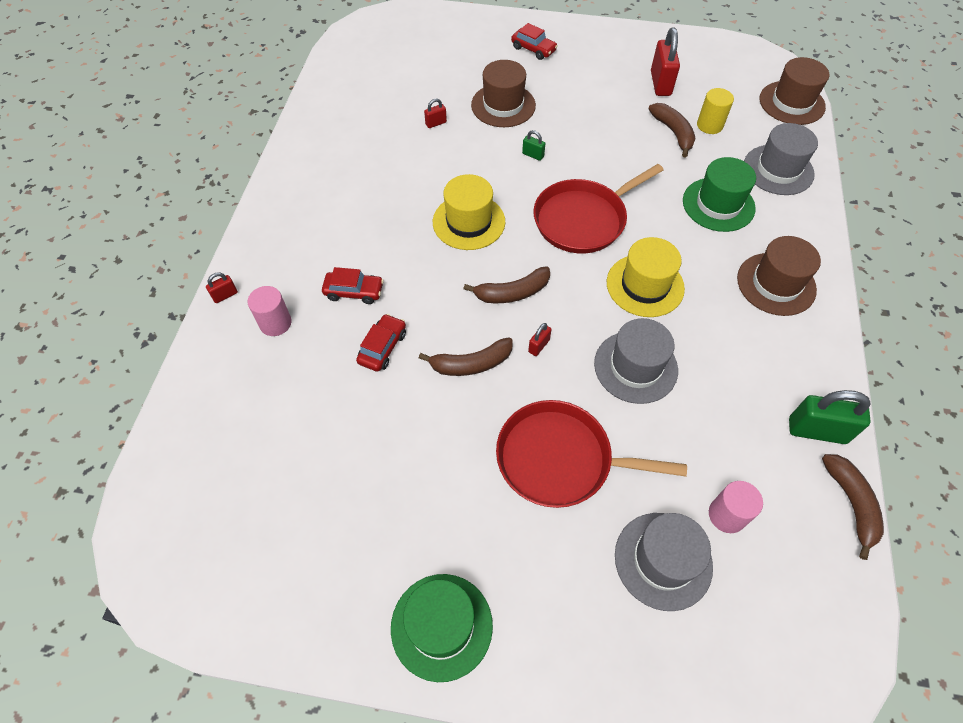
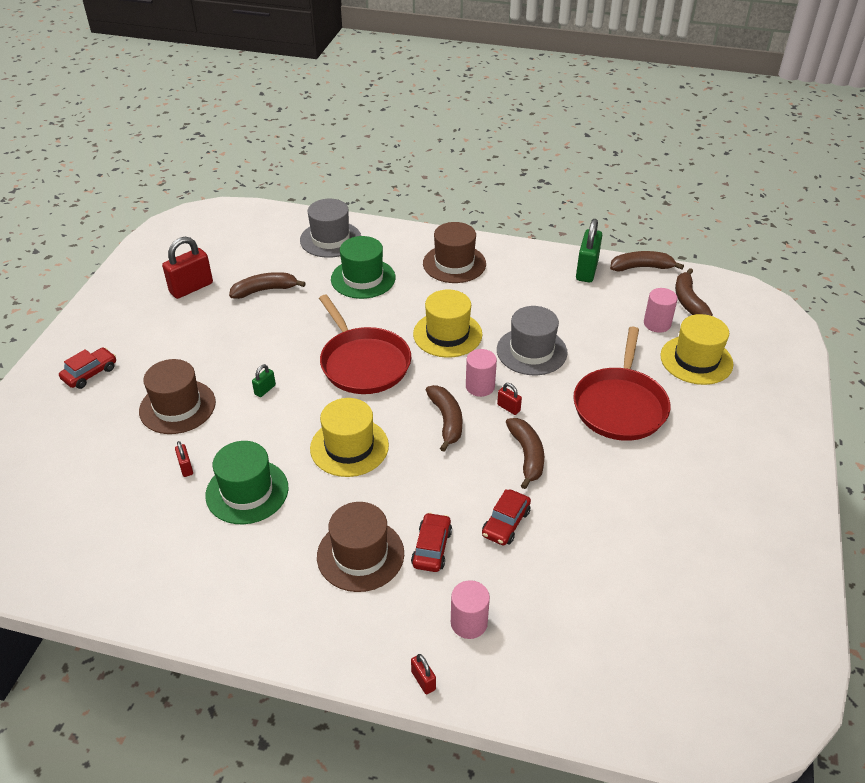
camera: 85 degrees left, 15 degrees down
(382, 347) = (506, 523): red car -> red car turned 90 degrees counterclockwise
(441, 626) = (771, 488): green hat -> green hat (247, 491)
(567, 319) = (480, 386): none -> pink cylinder
(660, 83) = (191, 288): red padlock -> red padlock turned 45 degrees counterclockwise
(663, 560) = (696, 360): grey hat -> yellow hat
(709, 125) = (262, 267): yellow cylinder -> none
(791, 103) = (250, 216): brown hat -> brown hat (360, 555)
(792, 564) = (688, 301): none -> brown banana

